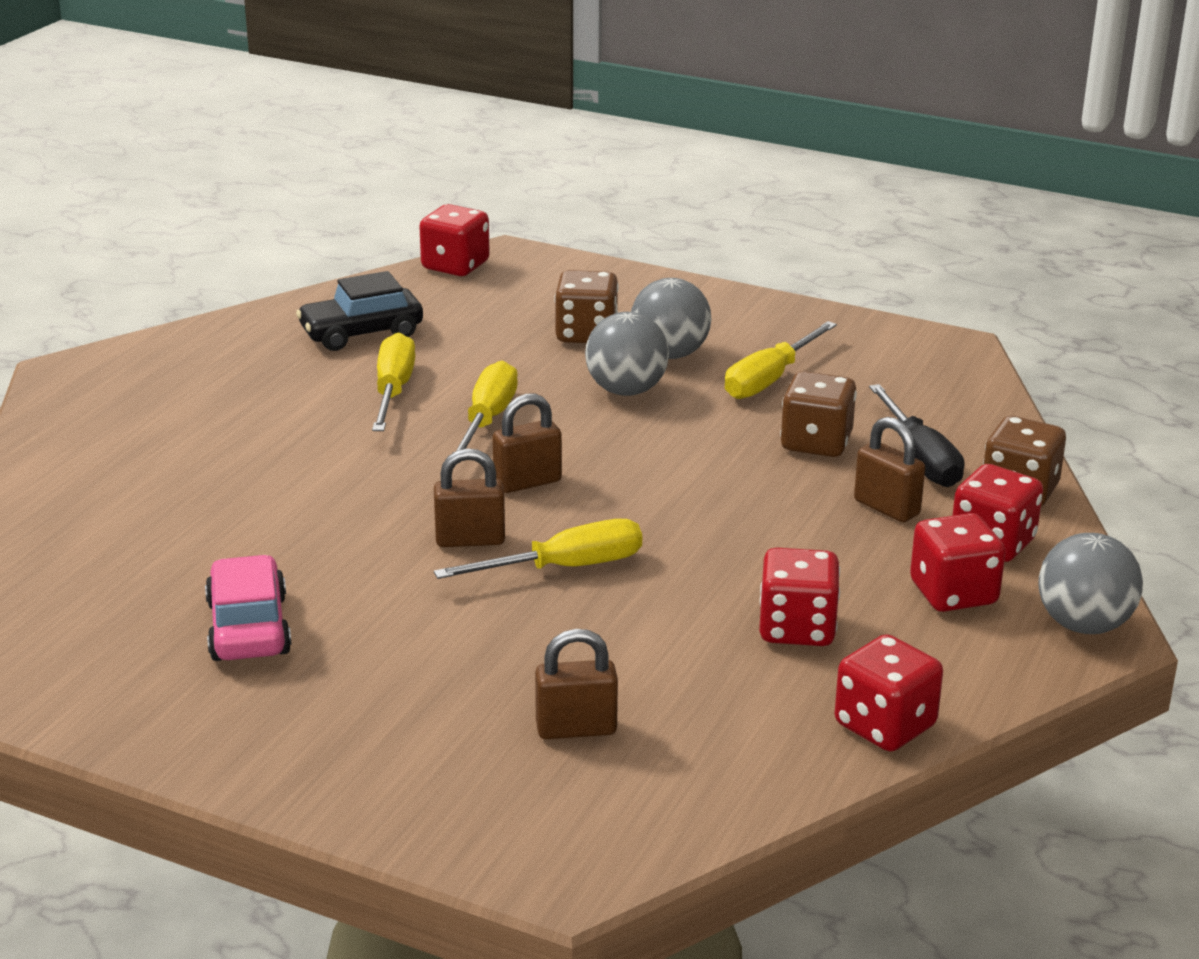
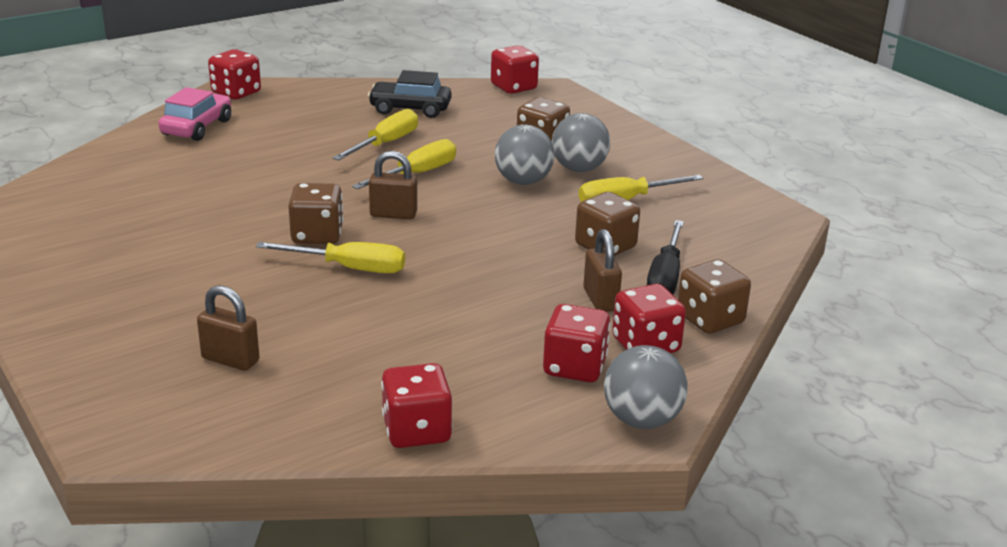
camera: 30 degrees right, 0 degrees up
(249, 628) = (138, 242): pink car -> pink car (197, 127)
(470, 540) = (317, 235): brown padlock -> brown dice
(797, 629) = (441, 351): red dice -> red dice (236, 93)

